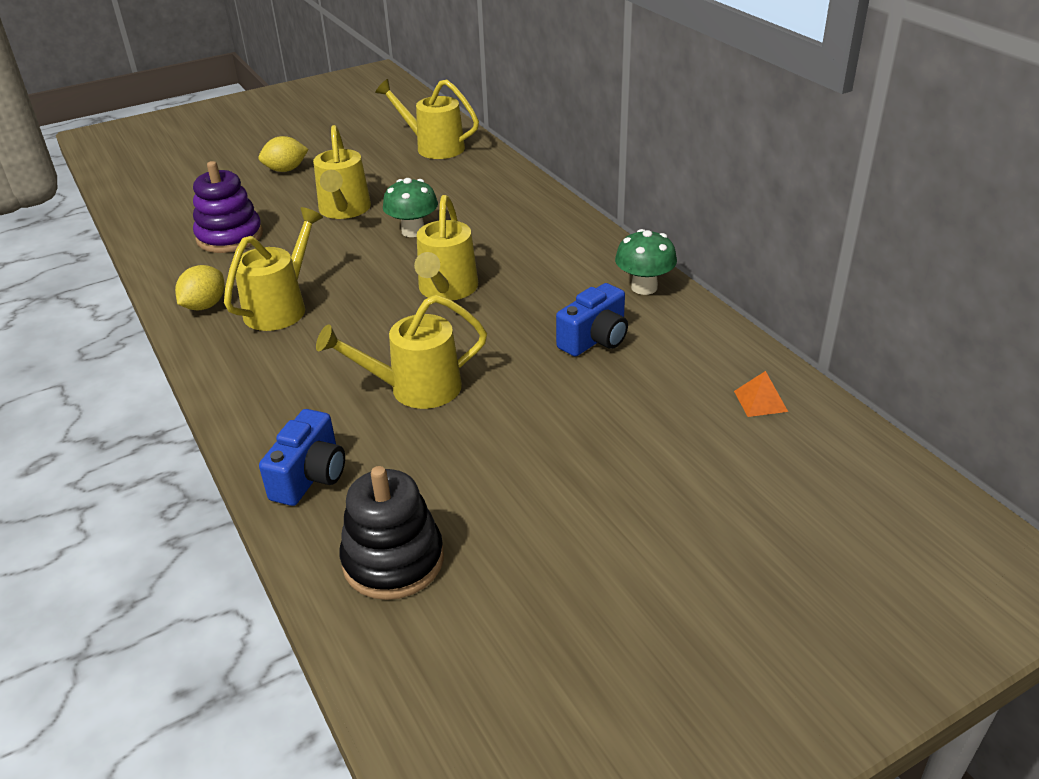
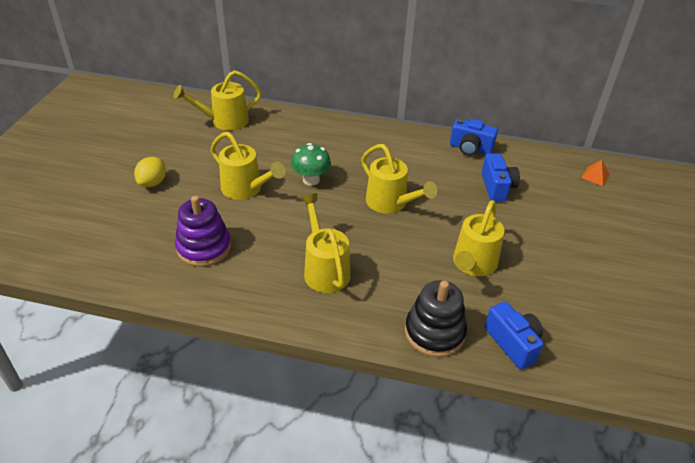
camera: 50 degrees left, 5 degrees up
(205, 306) = (277, 299): yellow lemon -> none
(393, 560) = (611, 349): black stacking toy -> black stacking toy (434, 332)
(644, 287) = (470, 149): green mushroom -> blue camera

